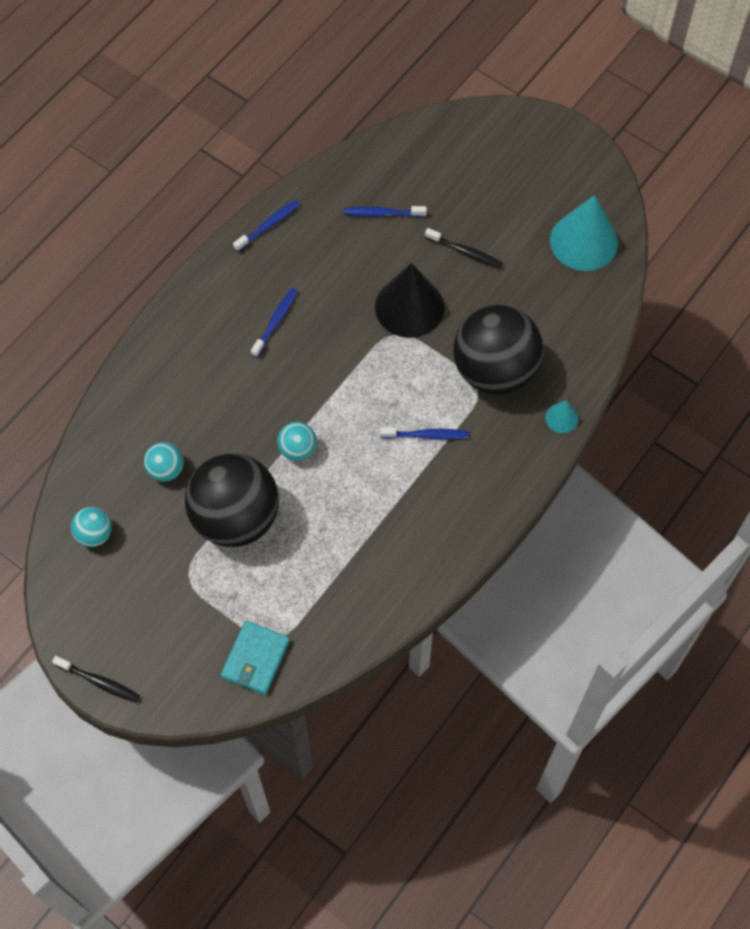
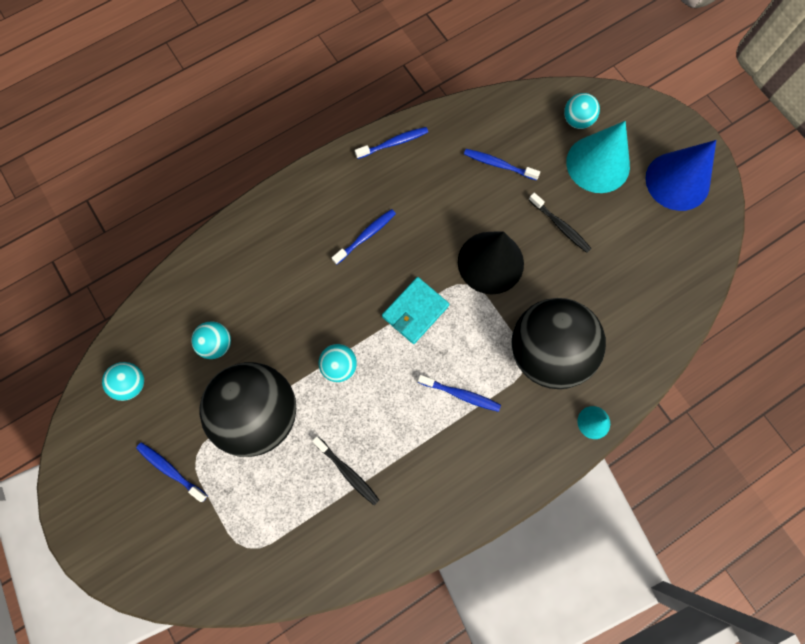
camera: 20 degrees right, 10 degrees up
(99, 682) = (78, 531): black toothbrush -> black toothbrush (347, 472)
(168, 597) = (170, 470): none -> blue toothbrush
(255, 659) = (223, 562): turquoise wallet -> turquoise wallet (415, 311)
(445, 148) = (577, 120): none -> turquoise ball
(563, 175) = (677, 181): none -> blue cone
(584, 241) = (674, 252): turquoise cone -> turquoise cone (598, 164)

